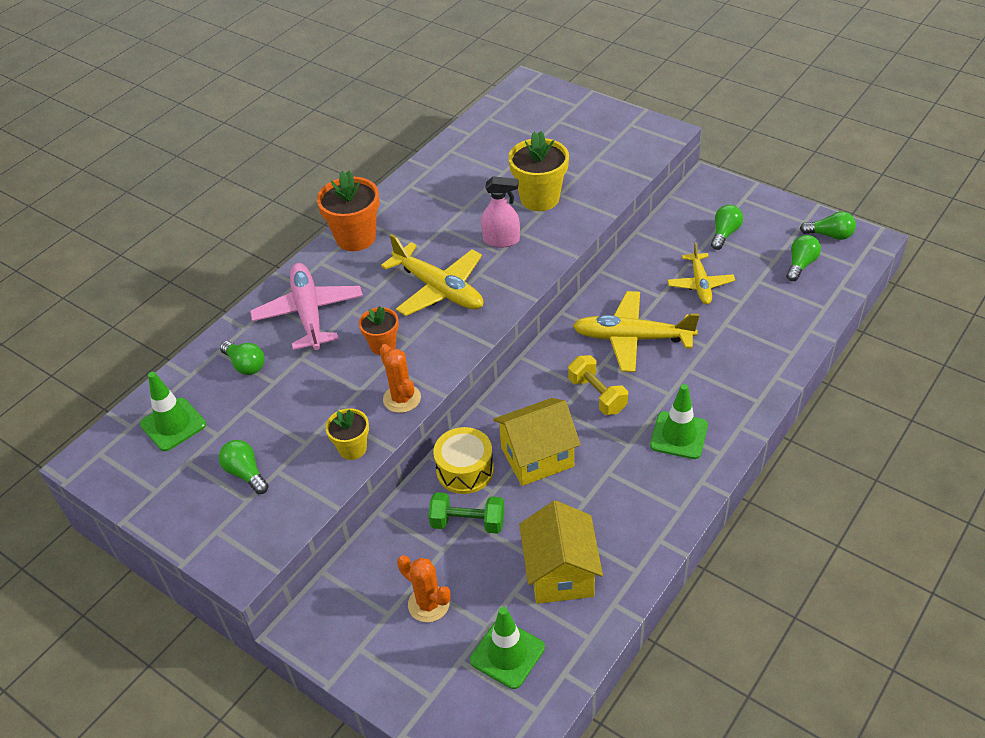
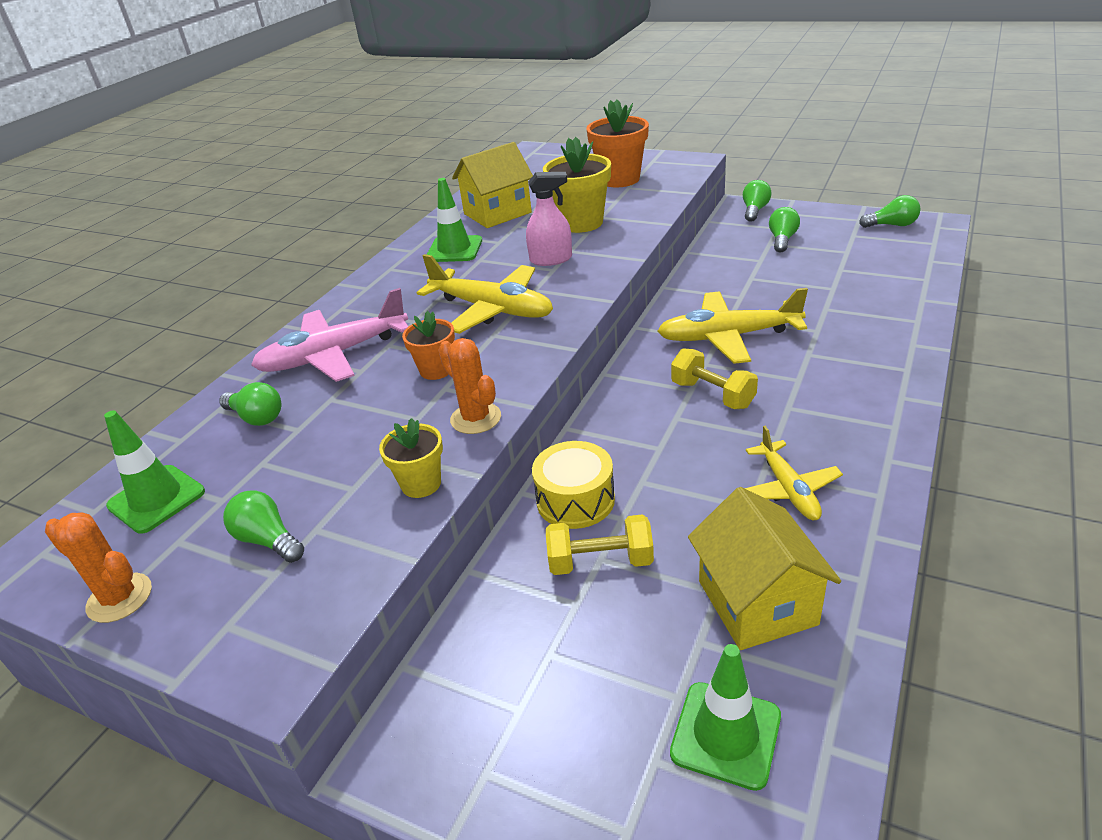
camera: 10 degrees left, 10 degrees down
(309, 313) = (334, 355): pink plane -> pink plane turned 90 degrees counterclockwise
(356, 238) = (380, 282): orange flower pot -> orange flower pot (619, 179)
(428, 604) = (578, 682): orange cactus -> orange cactus (119, 598)
(468, 523) = (600, 561): green dumbbell -> yellow dumbbell
(537, 457) = (665, 470): yellow house -> yellow house (497, 213)
(679, 435) = (833, 417): green traffic cone -> green traffic cone (454, 249)
(700, 284) = (779, 281): yellow plane -> yellow plane (788, 489)
(800, 264) = (877, 250): green light bulb -> green light bulb (754, 210)

